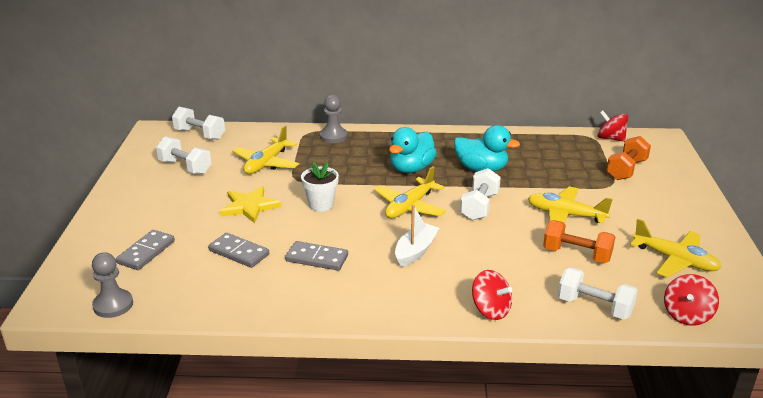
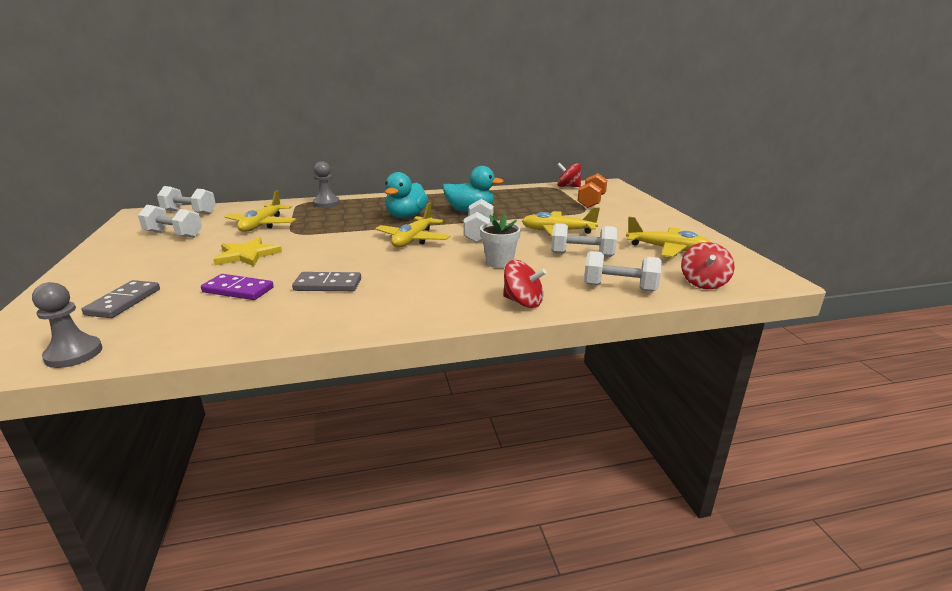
camera: 15 degrees left, 5 degrees down
(239, 252) = (238, 290): grey domino -> purple domino
(321, 205) = (324, 247): white flower pot -> white flower pot (499, 262)
(415, 251) = (430, 268): white boat -> none
(576, 255) = (582, 255): orange dumbbell -> white dumbbell

